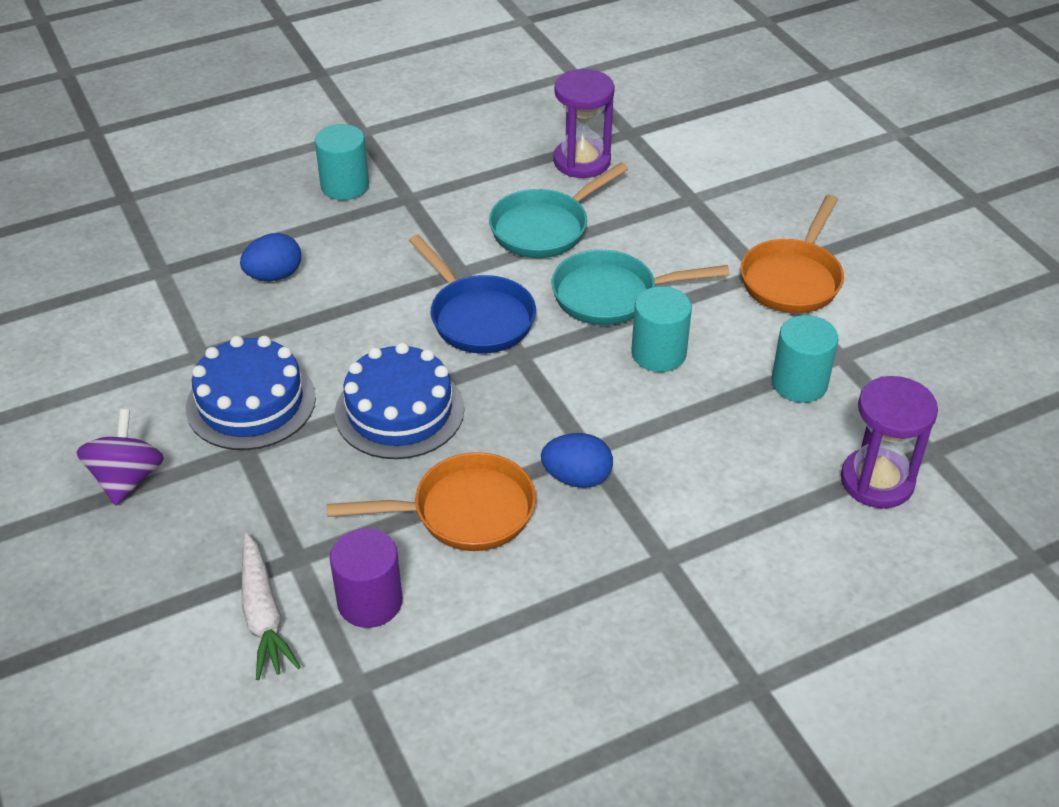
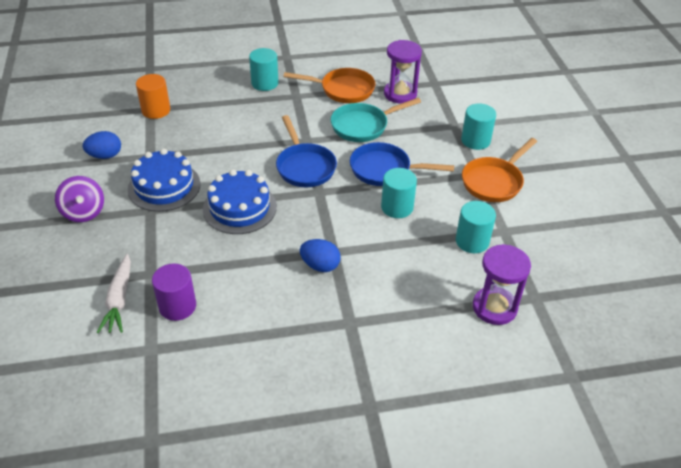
camera: 15 degrees right, 0 degrees up
(127, 479) = (84, 212): purple spinning top -> purple spinning top turned 135 degrees clockwise
(173, 271) = (156, 110): none -> orange cylinder
(274, 276) = (206, 123): blue egg -> blue egg (105, 156)
(464, 512) = (250, 270): orange pan -> orange pan (343, 90)
(612, 295) = (385, 170): turquoise pan -> blue pan
(736, 217) = (475, 140): none -> turquoise cylinder

